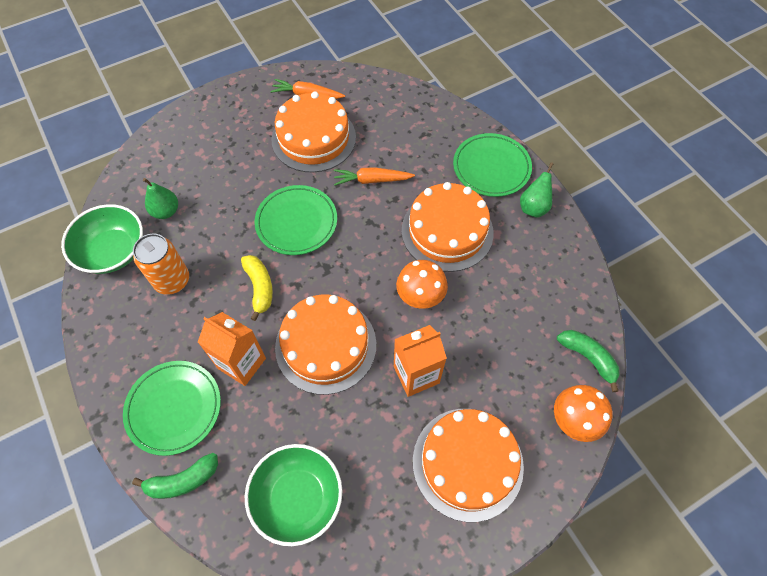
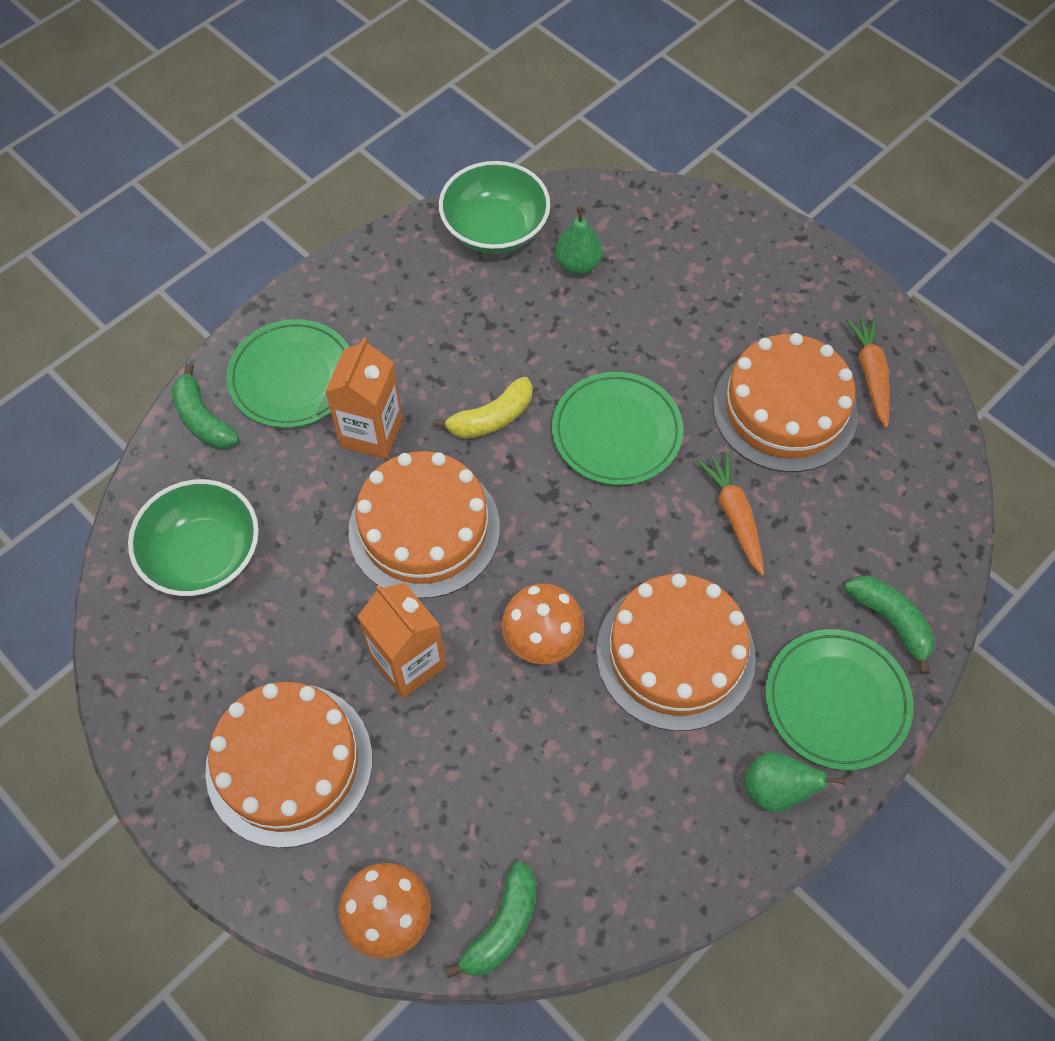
camera: 75 degrees right, 0 degrees up
(172, 280) = (471, 311): orange can -> none
(454, 132) = (891, 621): none -> green banana

